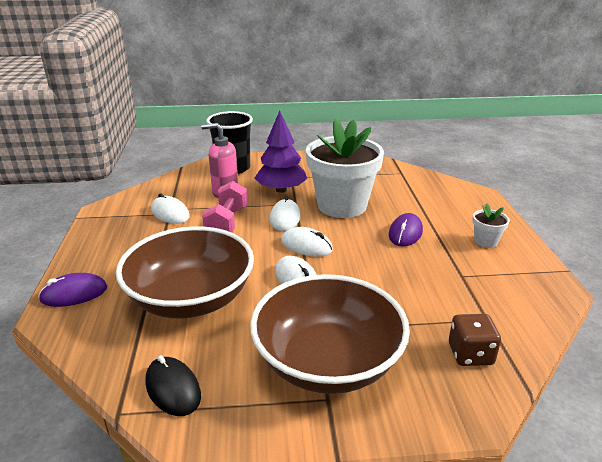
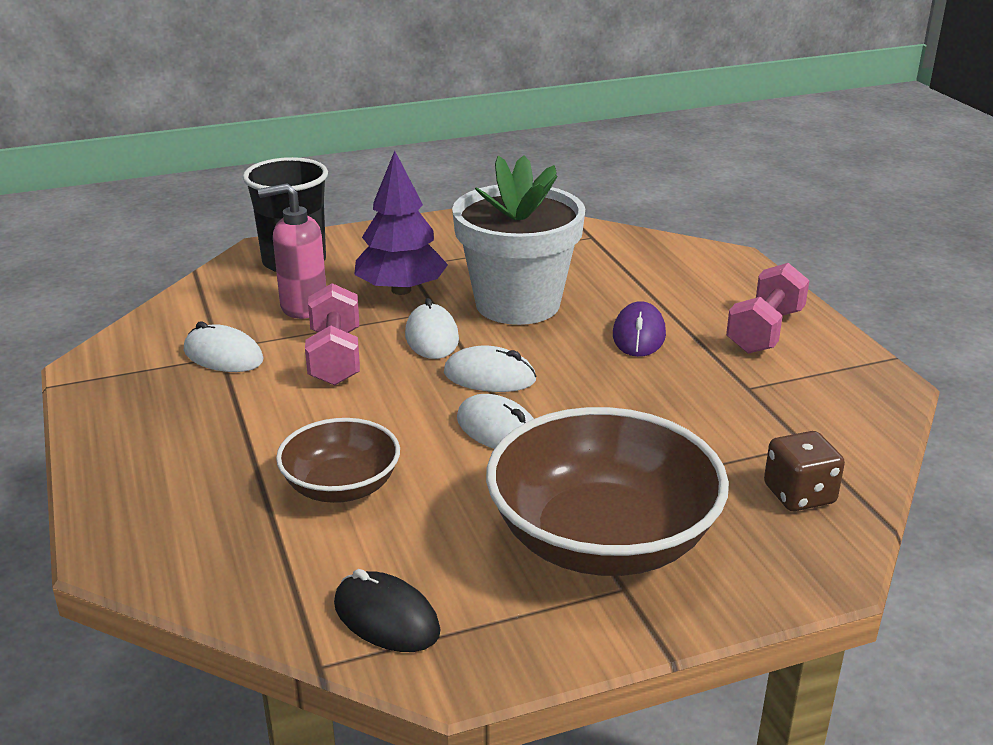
camera: 15 degrees left, 0 degrees up
(74, 294) = (131, 511): purple mouse -> none
(191, 299) = (341, 487): brown bowl -> brown bowl, size x0.55
(485, 241) = (765, 331): white flower pot -> pink dumbbell

